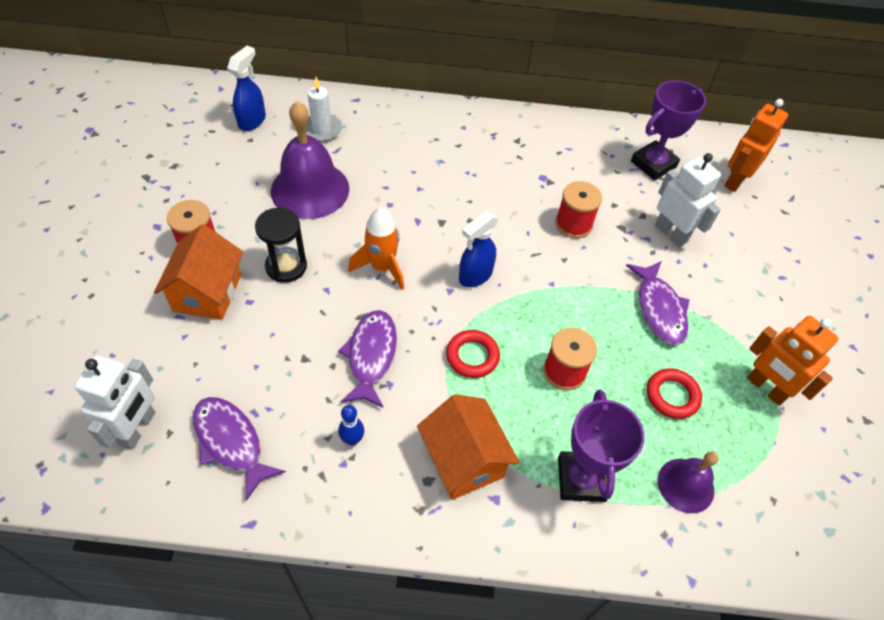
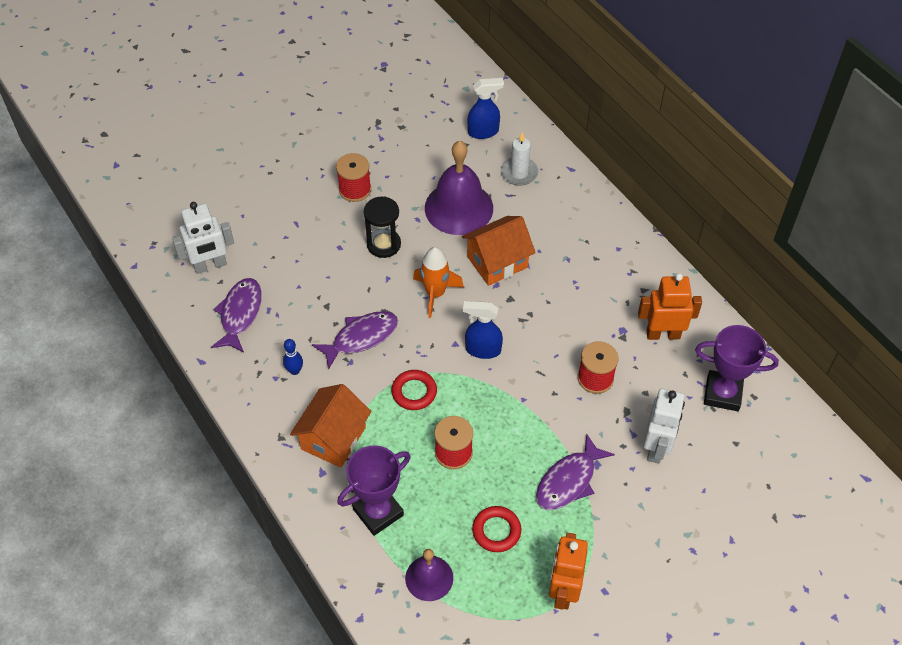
camera: 55 degrees right, 0 degrees up
(207, 293) = (325, 222): orange house -> orange house (497, 262)
(735, 180) = (772, 462): orange robot -> orange robot (663, 334)

